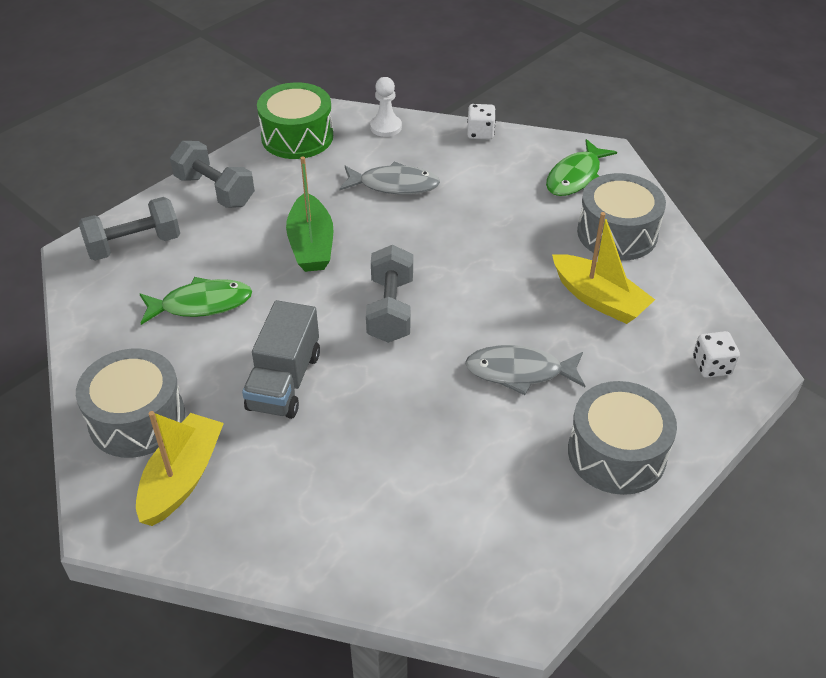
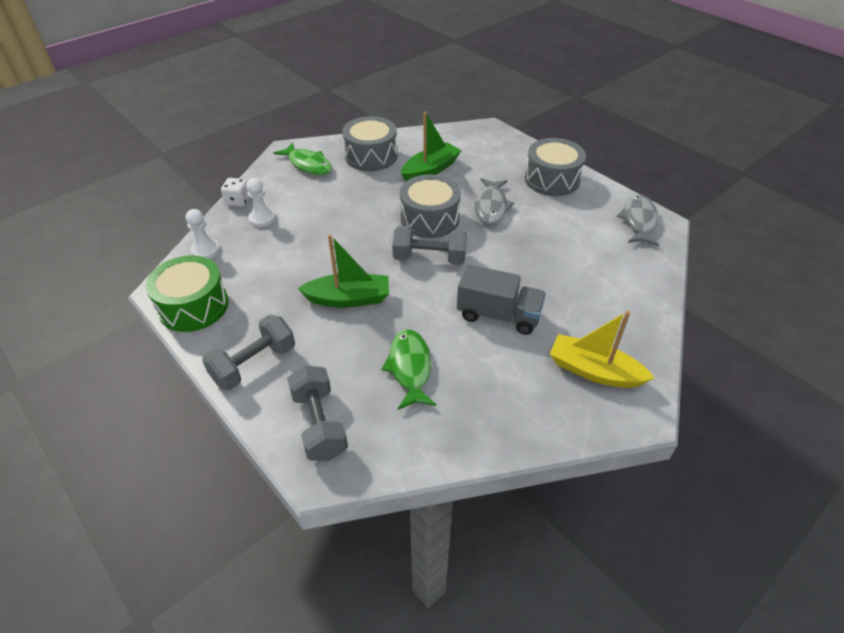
camera: 85 degrees left, 0 degrees up
(137, 419) = (539, 403): grey drum -> grey drum (429, 219)
(394, 185) = (287, 249): grey fish -> grey fish (639, 221)
(449, 157) = (262, 218): none -> white pawn
(599, 299) = (430, 170): yellow boat -> green boat
(712, 366) = (487, 141): white dice -> none

